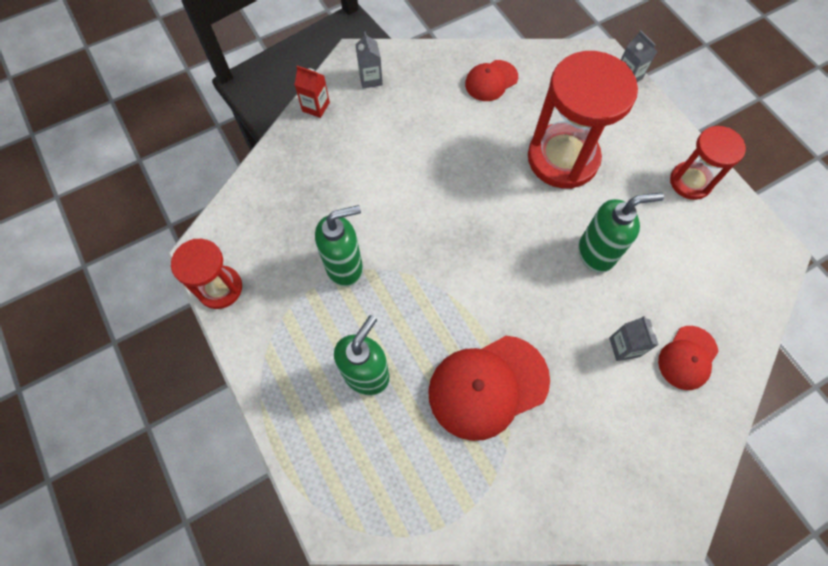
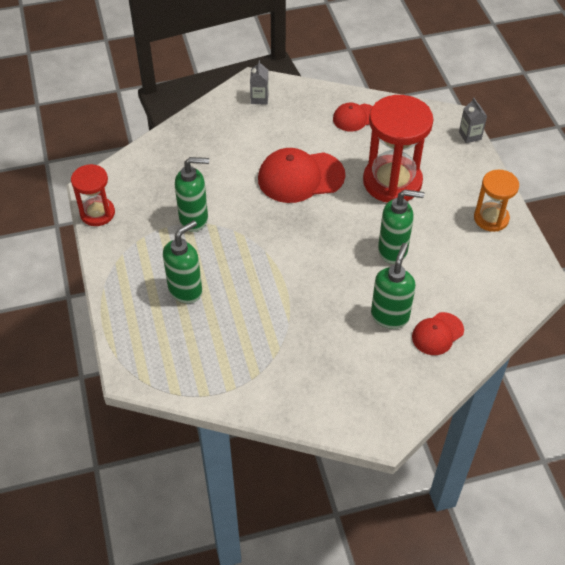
camera: 15 degrees right, 15 degrees down
(316, 107) = (210, 109): red carton -> none
(487, 386) = (273, 317): red cap -> red cap (300, 177)
(624, 347) = (390, 316): grey carton -> green soap dispenser
(690, 182) = (491, 218): red hourglass -> orange hourglass

